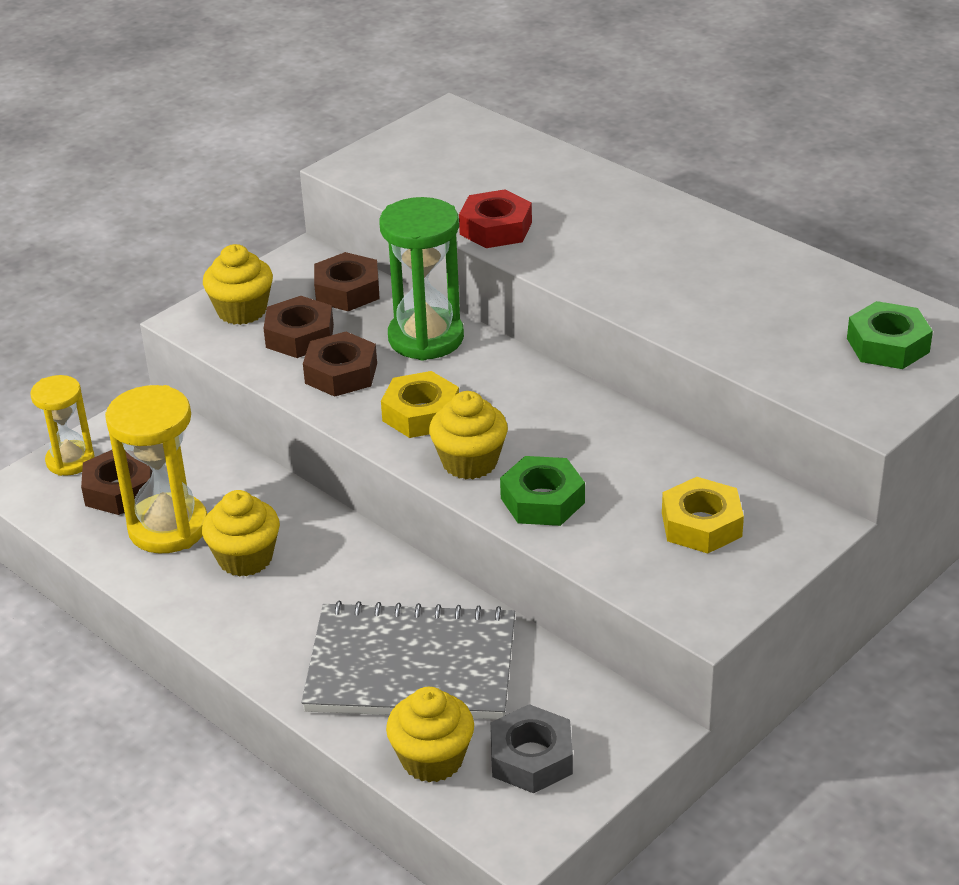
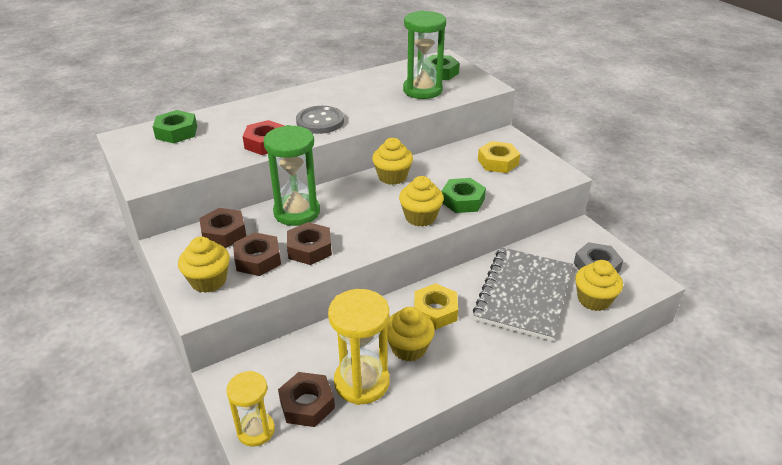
camera: 75 degrees left, 0 degrees up
(421, 414) = (368, 226): yellow nut -> yellow nut (435, 311)
(485, 147) = (176, 132): none -> green nut
(577, 408) = (392, 177): none -> yellow cupcake
(594, 258) = (320, 121): none -> grey button
(789, 339) = (422, 90): none -> green hourglass

